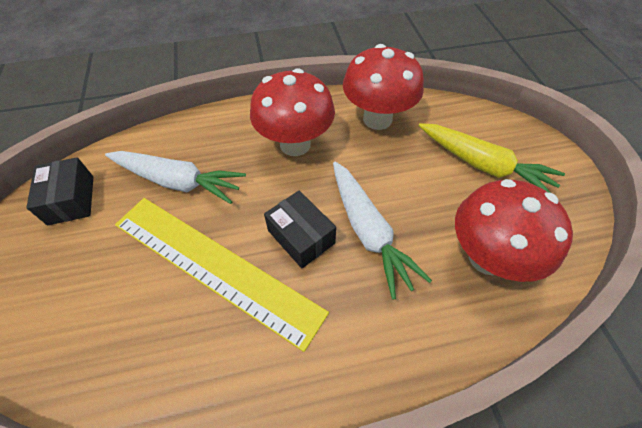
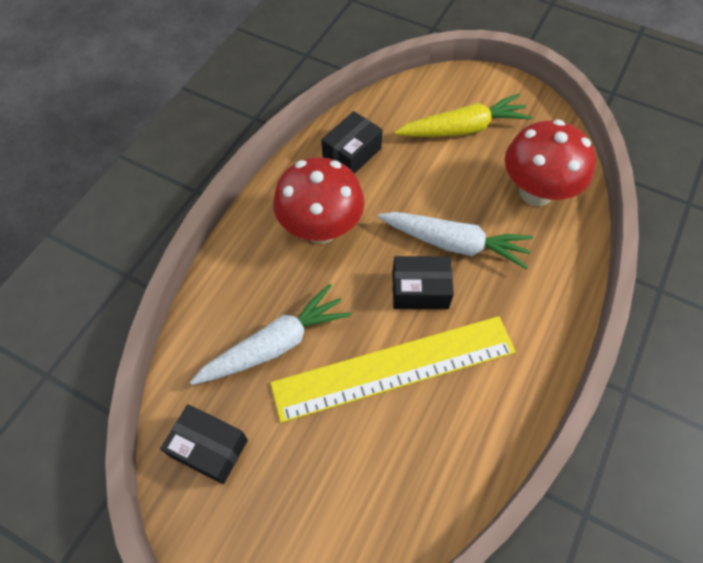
camera: 50 degrees left, 5 degrees up
(377, 119) = (352, 153): red mushroom -> black box

